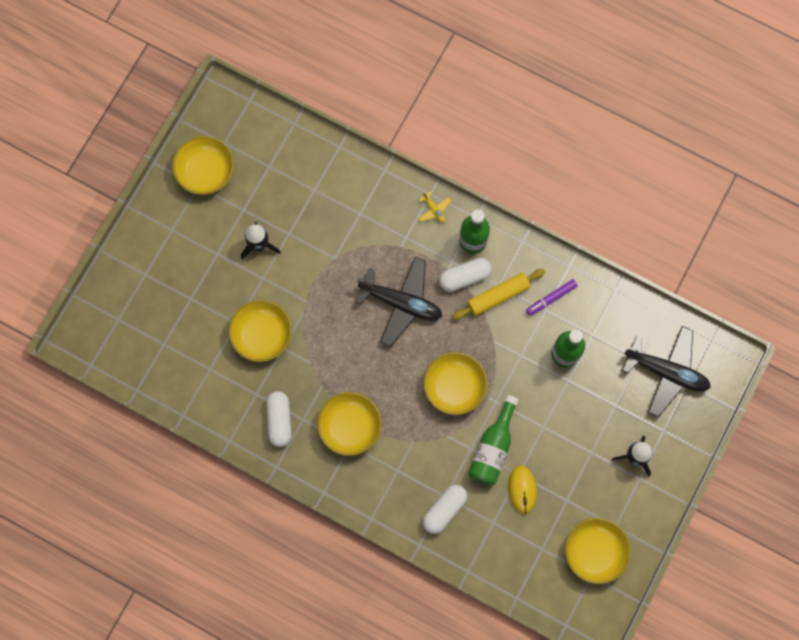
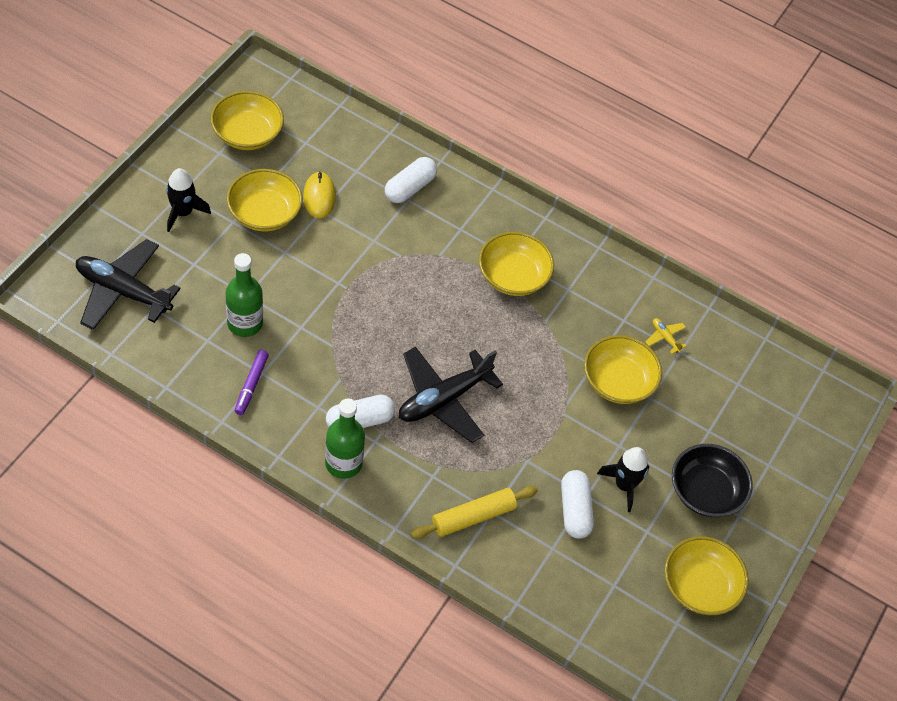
camera: 175 degrees right, 20 degrees down
(196, 246) = (705, 491): none -> black bowl
(279, 420) = (595, 291): white capsule -> white capsule (575, 510)
(401, 303) = (444, 399): black plane -> black plane turned 60 degrees counterclockwise
(434, 210) = (391, 506): yellow plane -> yellow plane (665, 337)
(454, 387) = (386, 303): yellow bowl -> yellow bowl (264, 213)
(493, 448) = (347, 238): green bottle -> none
(498, 296) = (319, 395): yellow rolling pin -> yellow rolling pin (473, 517)
(551, 298) = (251, 385): purple marker -> purple marker turned 135 degrees clockwise

